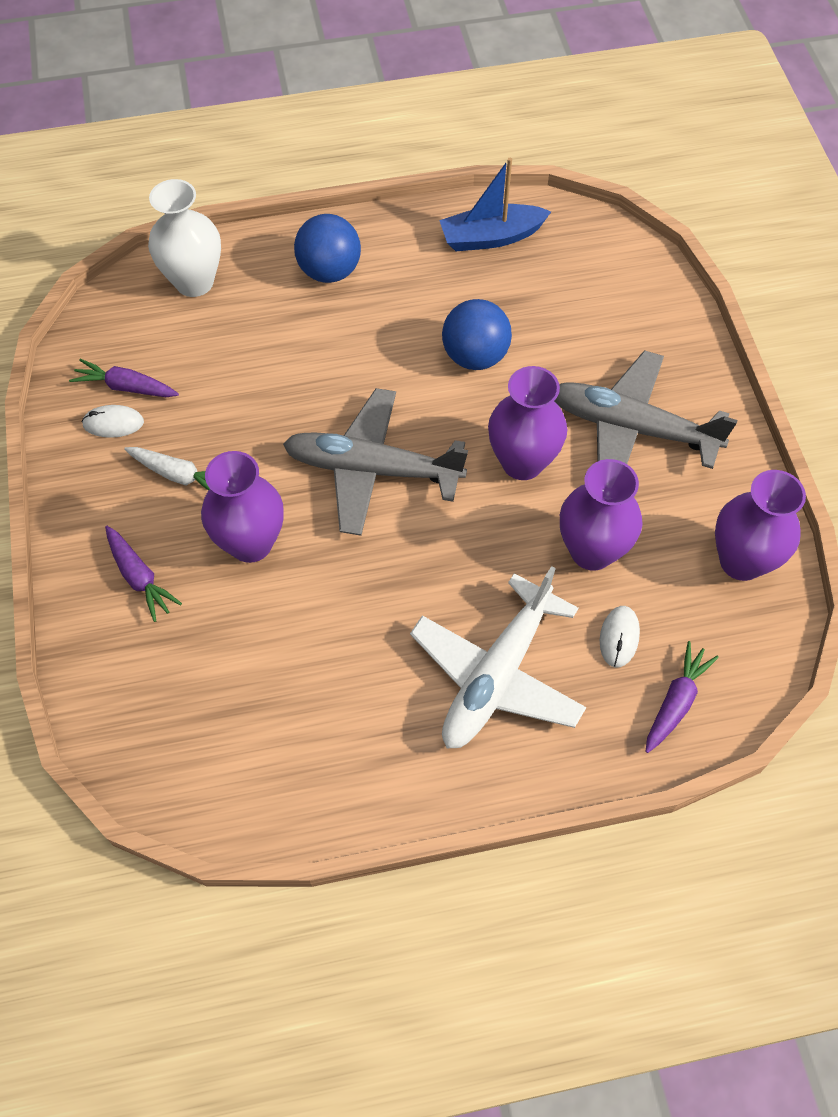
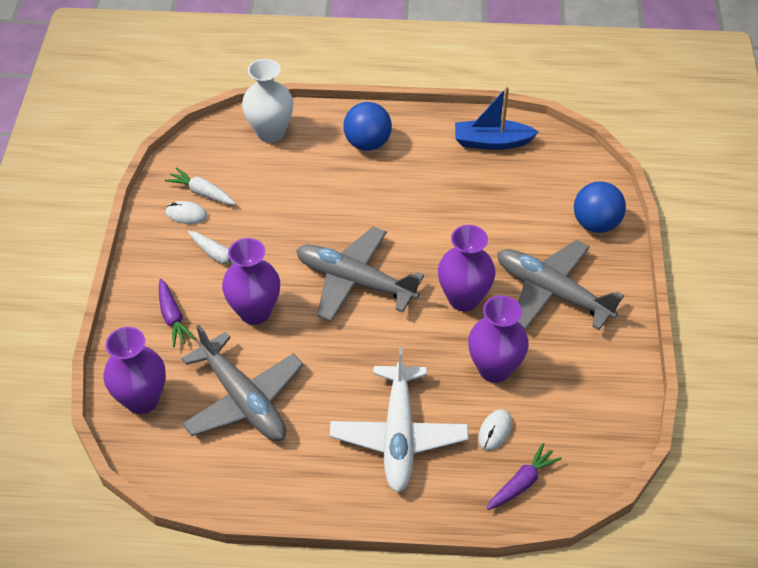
camera: 15 degrees right, 10 degrees down
(126, 387) = (202, 192): purple carrot -> white carrot
(273, 674) = (243, 399): none -> grey plane
(475, 356) = (453, 220): blue ball -> blue ball (596, 224)
(496, 675) = (398, 435): white plane -> white plane turned 45 degrees counterclockwise
(741, 561) = (603, 400): purple vase -> purple vase (142, 400)

